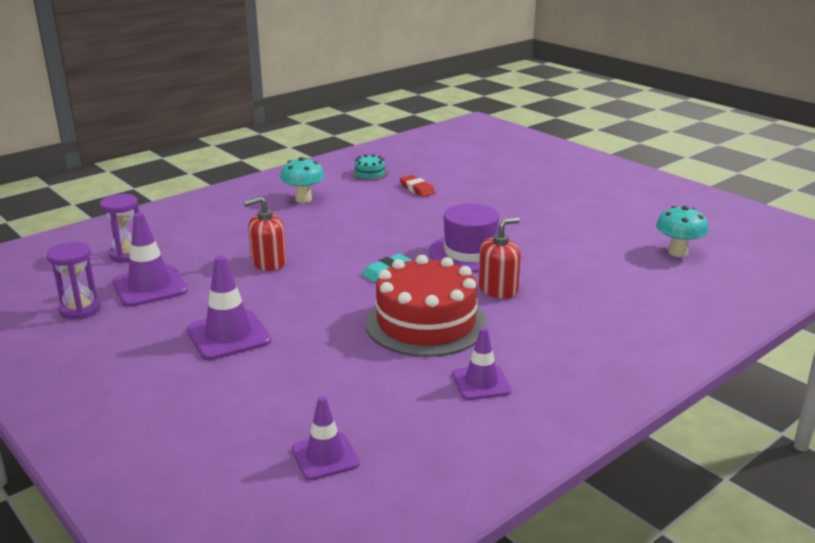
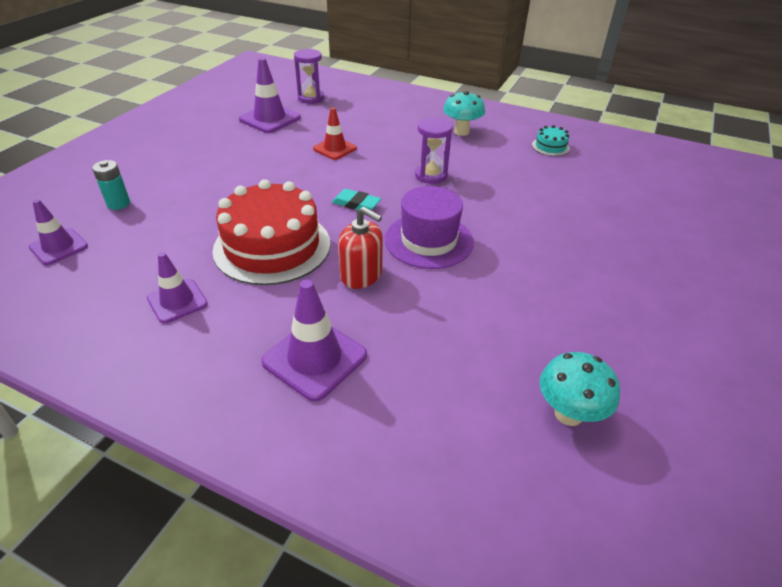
camera: 65 degrees right, 15 degrees up
(80, 309) = (228, 108): purple hourglass -> purple hourglass (431, 175)
(228, 335) = (214, 165): purple traffic cone -> purple traffic cone (315, 358)
(259, 409) = (118, 204): none -> turquoise battery
(268, 262) = (335, 148): red soap dispenser -> red traffic cone
(417, 189) = (544, 178): red eraser -> none

